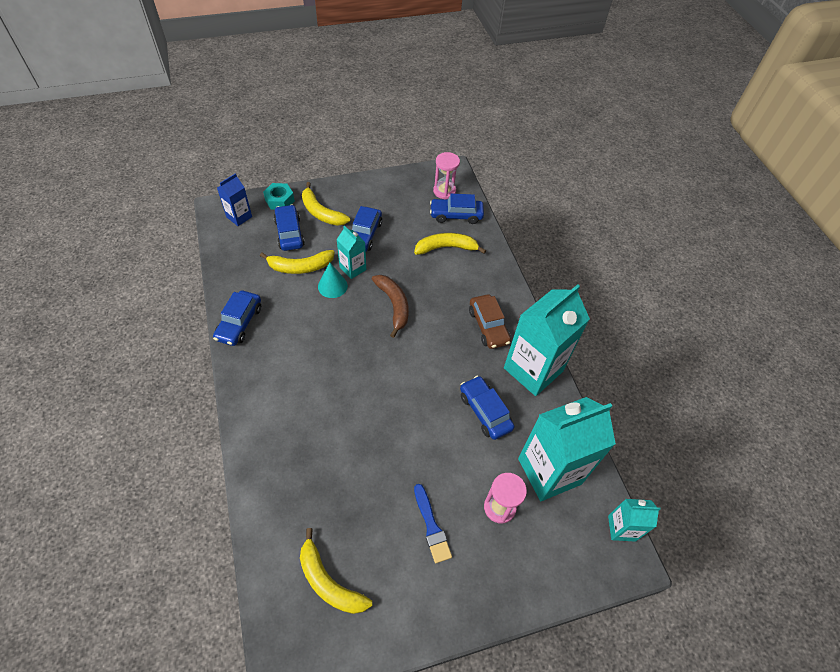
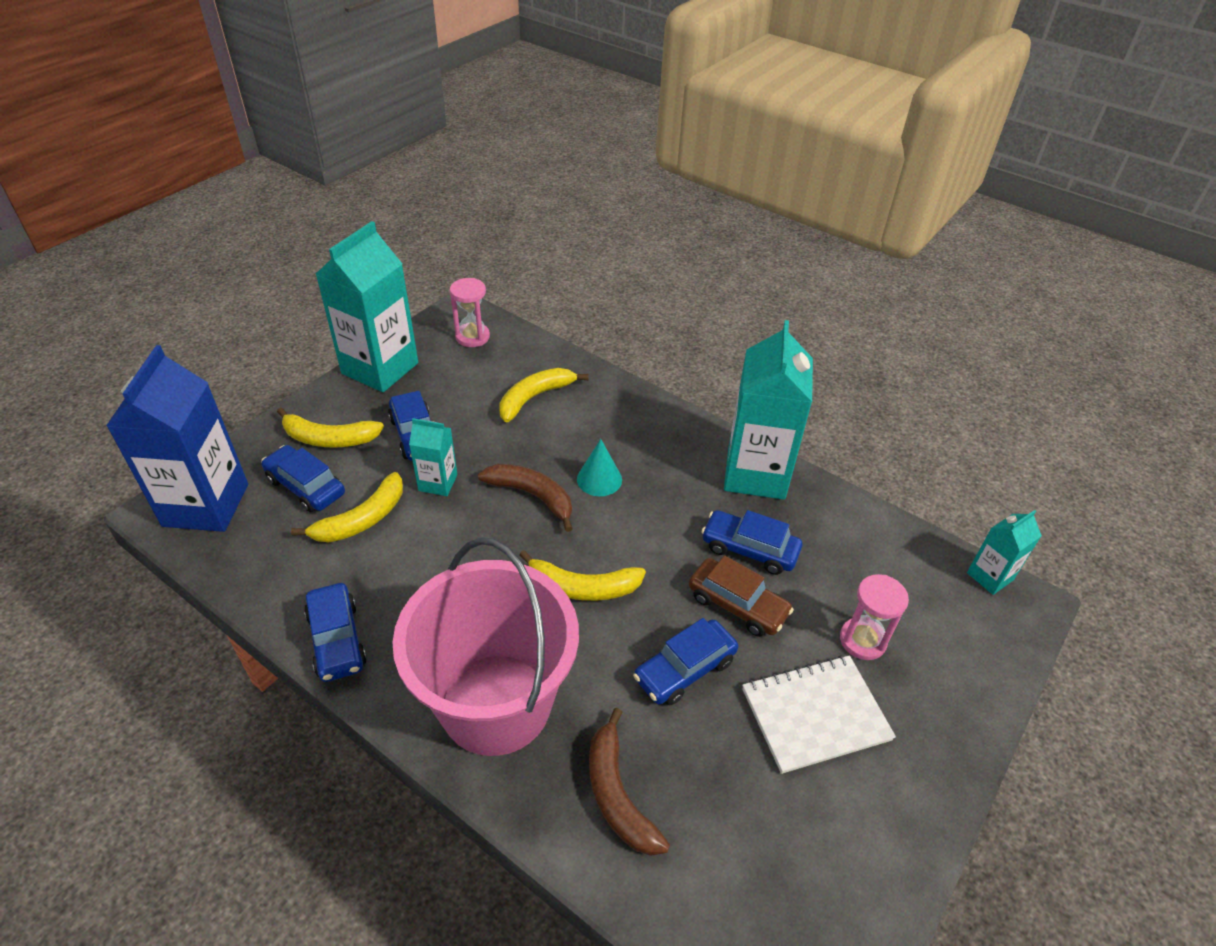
camera: 35 degrees left, 10 degrees down
(239, 217) = (206, 505): blue carton -> blue carton, size x2.03
(279, 200) = (251, 453): turquoise nut -> none
(280, 404) = (496, 703): none -> pink bucket
(295, 489) = (617, 795): none -> brown banana
(329, 582) = (766, 873): yellow banana -> yellow banana (583, 587)
(332, 286) = (430, 518): turquoise cone -> turquoise cone (599, 479)
(431, 526) = (815, 715): blue brush -> white notebook
(456, 215) = (512, 356): blue car -> blue car (685, 669)
(488, 326) = (665, 456): brown car -> brown car (737, 605)
(549, 471) = (872, 567): turquoise carton -> turquoise carton (380, 368)

